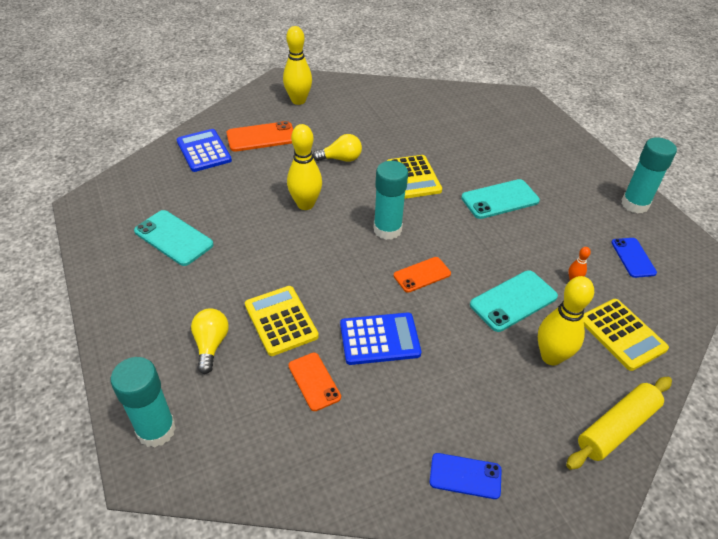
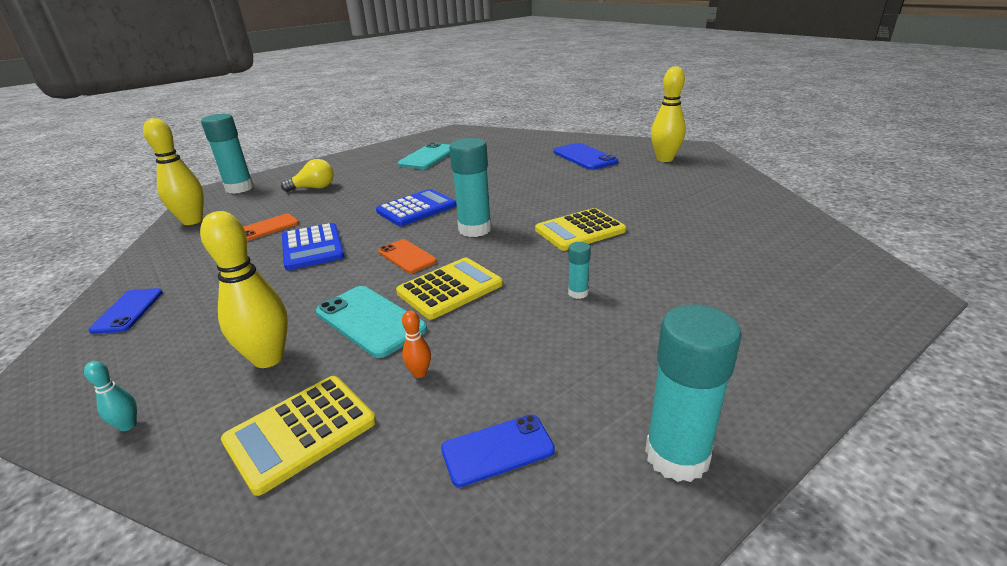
camera: 80 degrees right, 15 degrees down
(203, 151) = (544, 144): blue calculator -> blue calculator (416, 209)
(261, 137) = (584, 157): orange phone -> blue phone
(281, 321) = (338, 205): yellow calculator -> yellow calculator (450, 288)
(305, 204) = (495, 189): yellow bowling pin -> yellow bowling pin (192, 221)
(341, 159) = (581, 191): yellow light bulb -> none
(500, 199) = (578, 293): turquoise phone -> turquoise glue stick
(616, 427) = (128, 425): yellow rolling pin -> turquoise bowling pin

